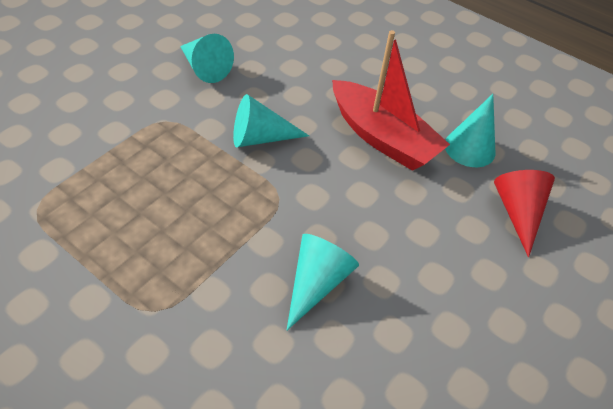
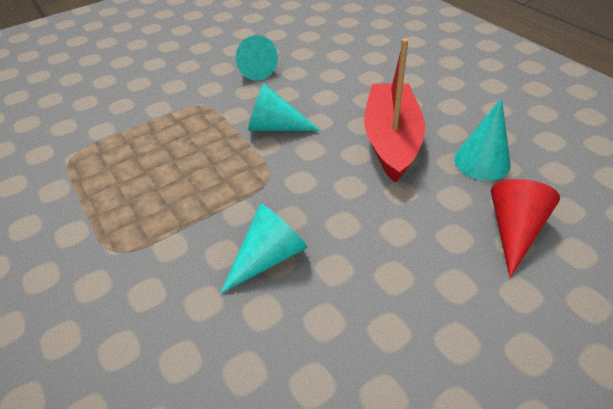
camera: 25 degrees right, 5 degrees down
(382, 137) = (391, 140): red boat -> red boat turned 150 degrees counterclockwise

